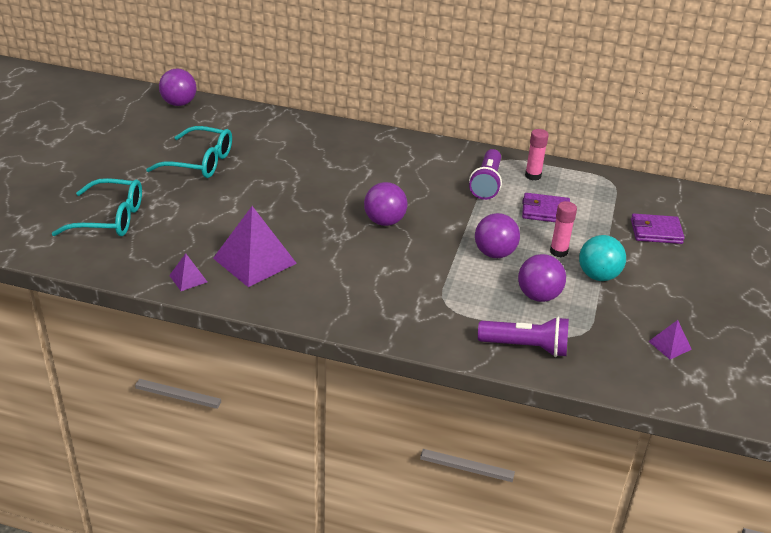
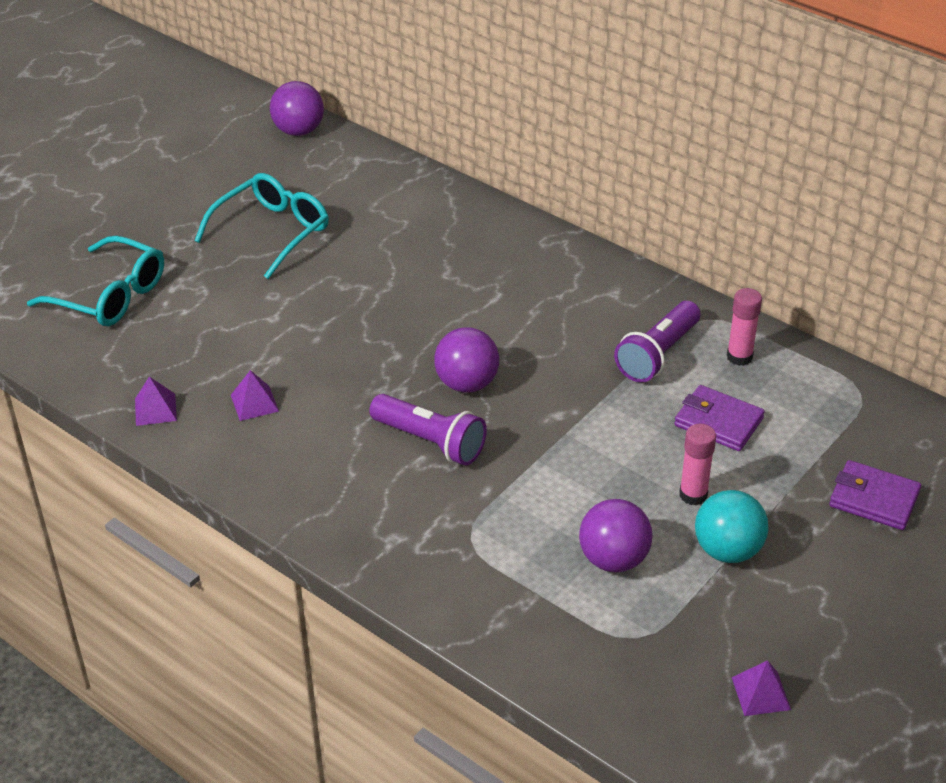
camera: 25 degrees right, 5 degrees up
(200, 162) = (272, 232): turquoise glasses -> turquoise glasses turned 90 degrees counterclockwise
(254, 260) = (254, 403): purple pyramid -> purple pyramid, size x0.47
(494, 253) = (593, 474): purple ball -> none
(526, 347) = (541, 635): purple flashlight -> purple flashlight (430, 442)

